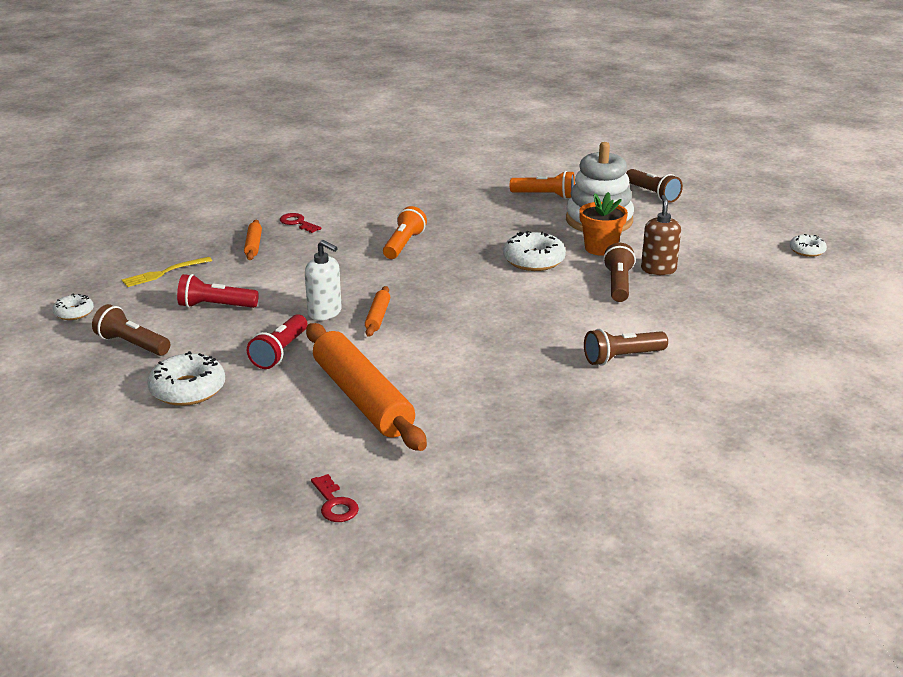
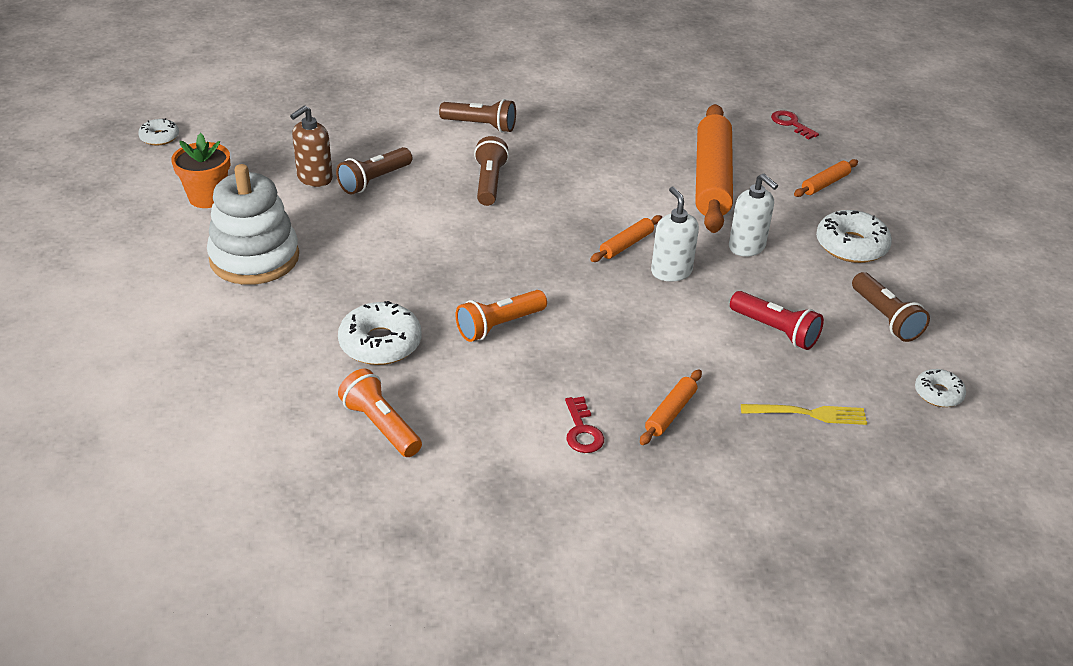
camera: 145 degrees left, 10 degrees up
(247, 441) = (825, 184): none -> orange rolling pin
(280, 352) = (747, 247): red flashlight -> white soap dispenser
(334, 504) = (791, 124): red key -> red key turned 45 degrees counterclockwise
(533, 260) = (402, 240): white donut -> white donut (380, 343)
(545, 196) = (238, 326): orange flashlight -> orange flashlight (380, 426)
(600, 248) = (318, 223): orange flower pot -> orange flower pot (207, 197)
(652, 194) = (130, 267): brown flashlight -> brown flashlight (489, 183)

